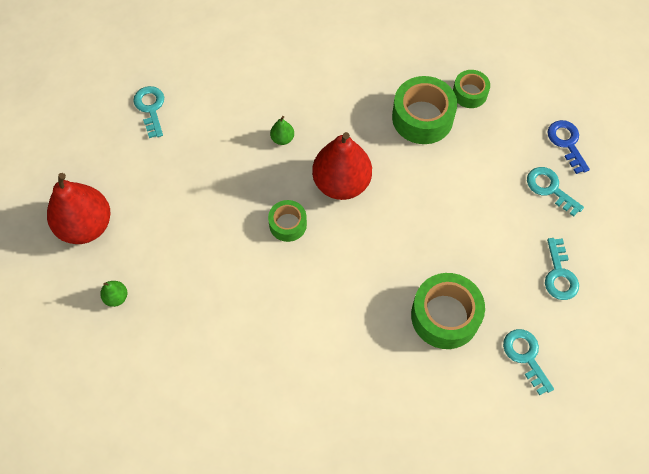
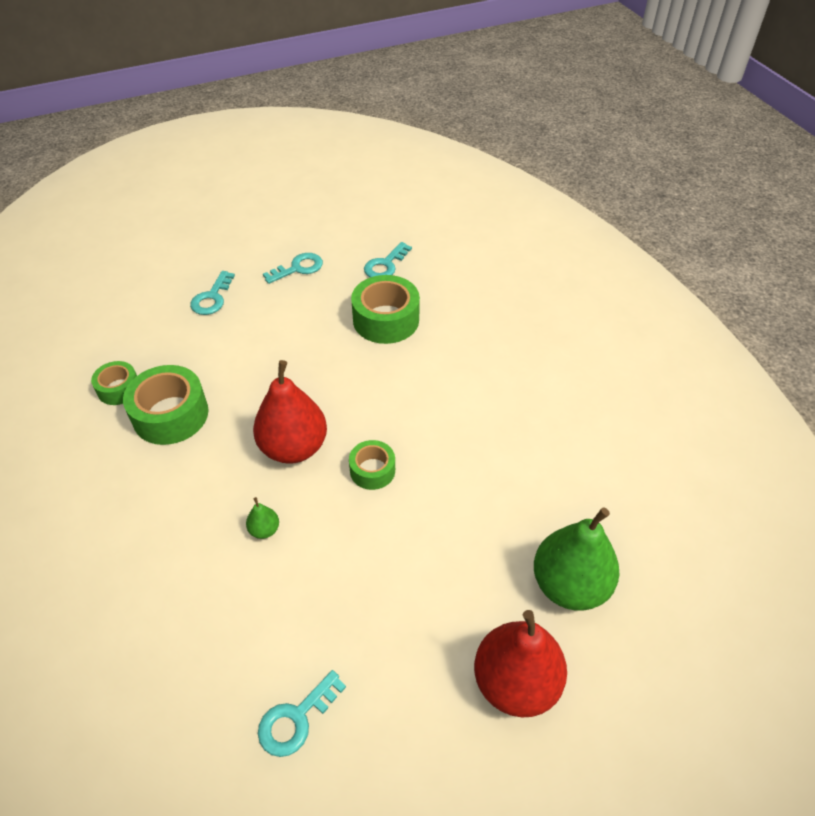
camera: 120 degrees left, 15 degrees down
(116, 297) = (569, 585): green pear -> green pear, size x2.38
(566, 143) = (152, 302): blue key -> none

